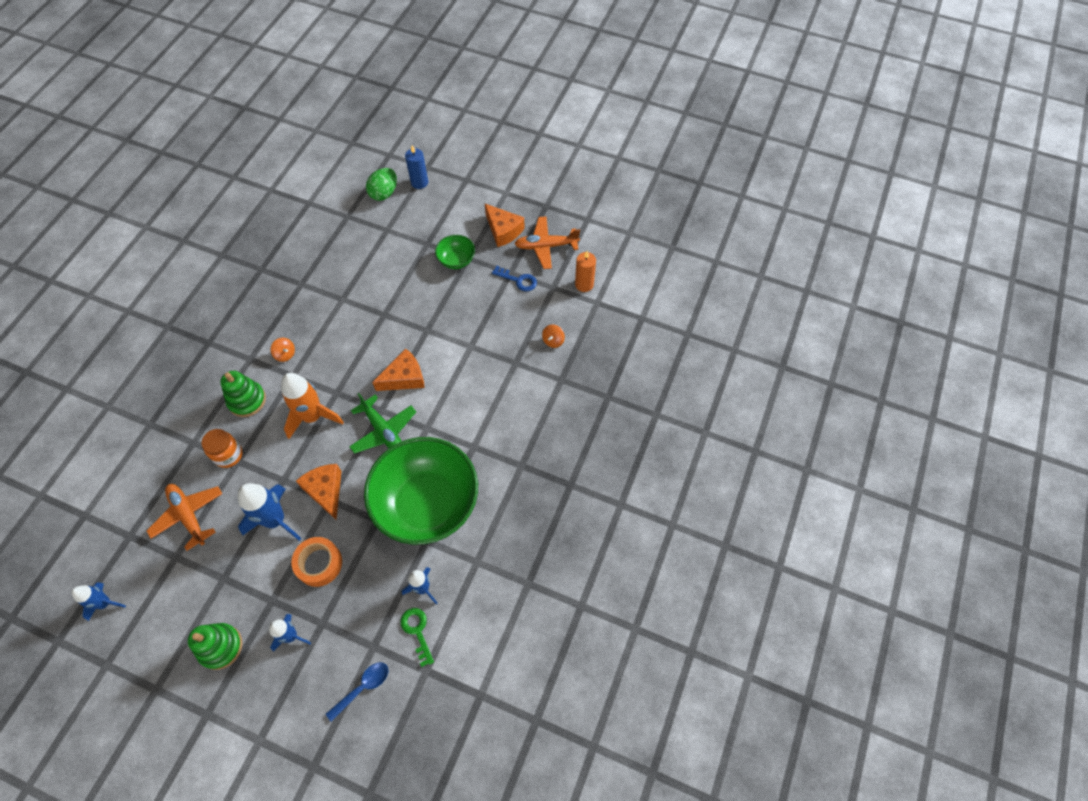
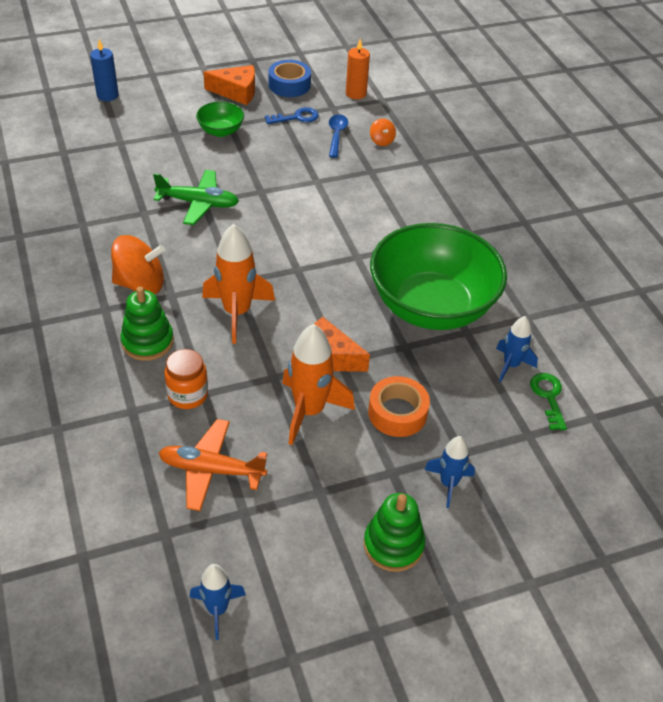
camera: 45 degrees left, 15 degrees down
(275, 520) = (309, 411): blue rocket -> orange rocket
(285, 354) = (140, 284): orange spinning top -> orange spinning top, size x2.07
(363, 687) = (562, 469): blue spoon -> blue spoon (336, 135)
(383, 431) = (321, 281): green plane -> green plane (198, 203)
(384, 193) = (81, 118): green egg -> none
(404, 377) = (287, 234): orange cheese -> none
(417, 631) = (548, 397): green key -> green key turned 60 degrees clockwise
(546, 246) = (289, 85): orange plane -> blue tape

